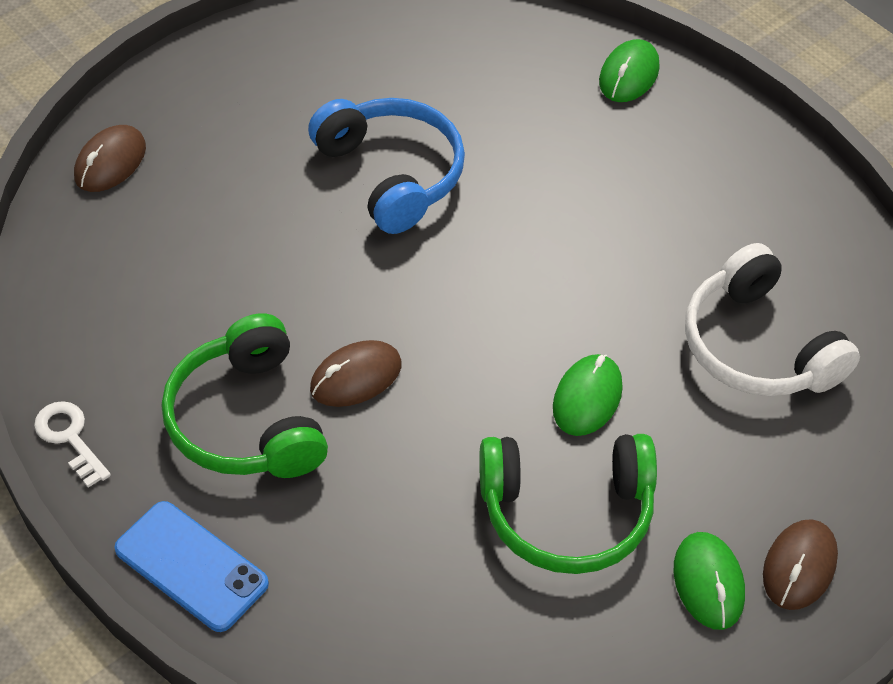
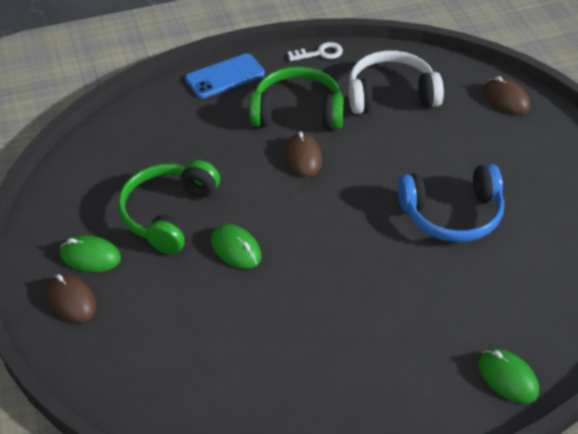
camera: 115 degrees right, 5 degrees down
(758, 346) = (226, 349): white headphones -> white headphones (391, 95)

